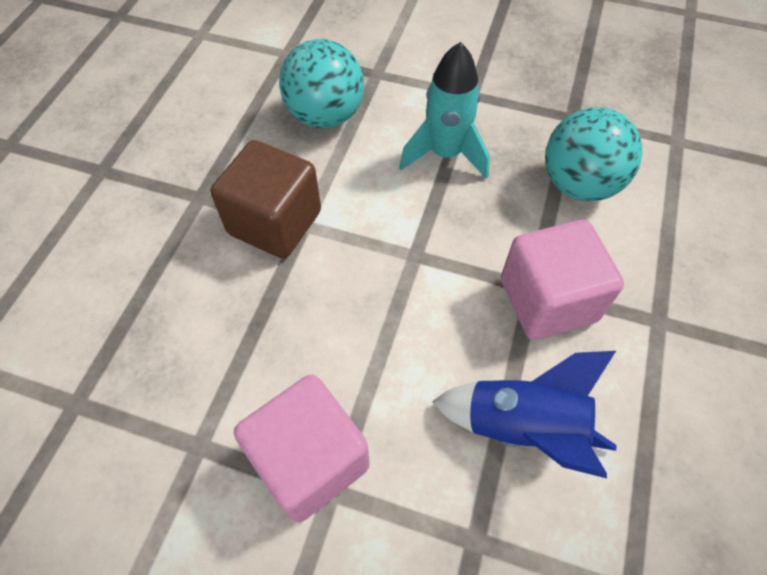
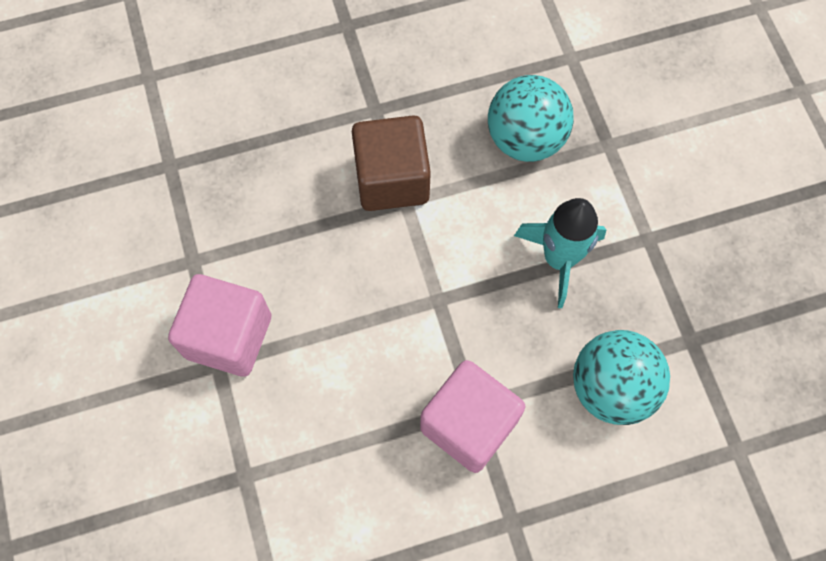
camera: 55 degrees right, 10 degrees up
(523, 426) = (347, 463): blue rocket -> none

